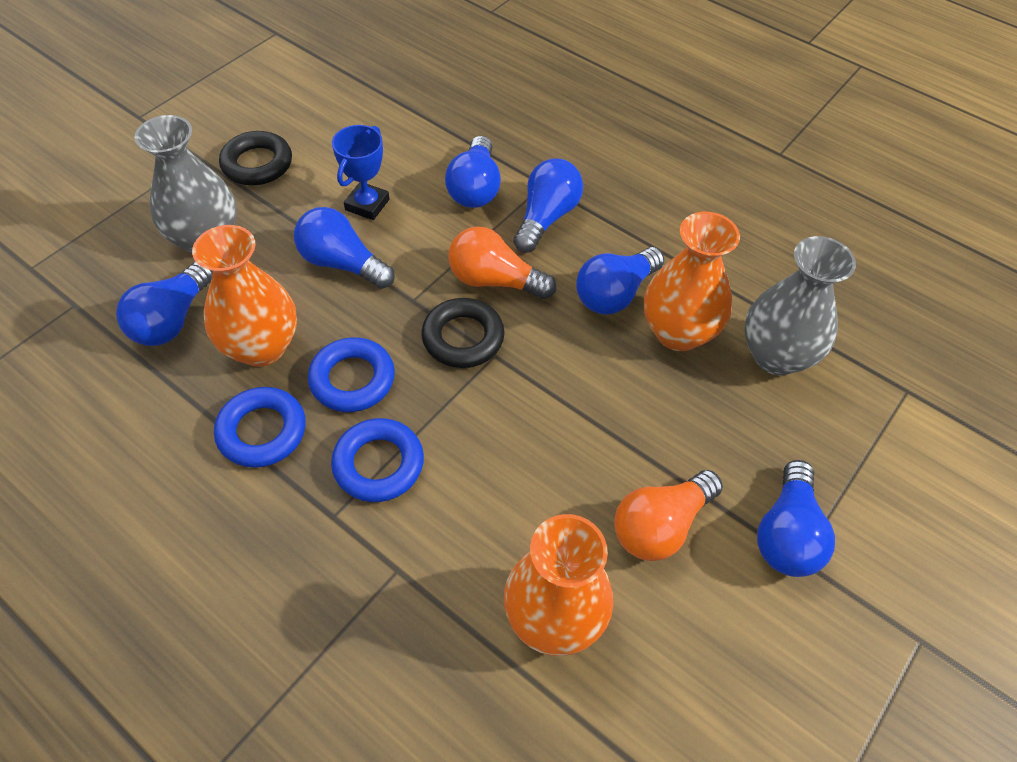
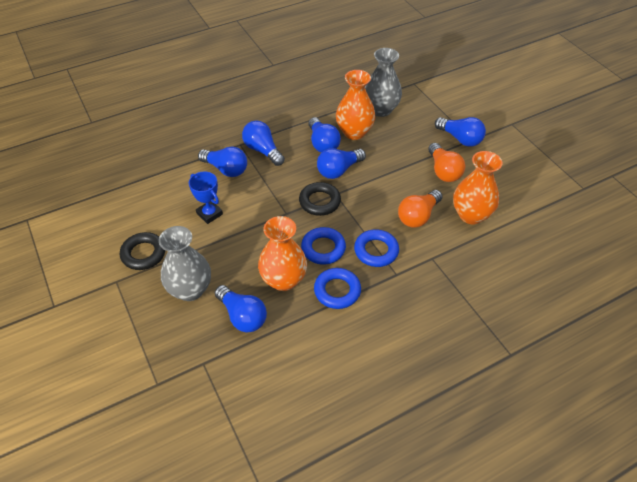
camera: 65 degrees left, 5 degrees down
(342, 263) = (245, 234): blue light bulb -> blue light bulb (339, 170)
(495, 281) = (291, 180): orange light bulb -> orange light bulb (418, 216)

